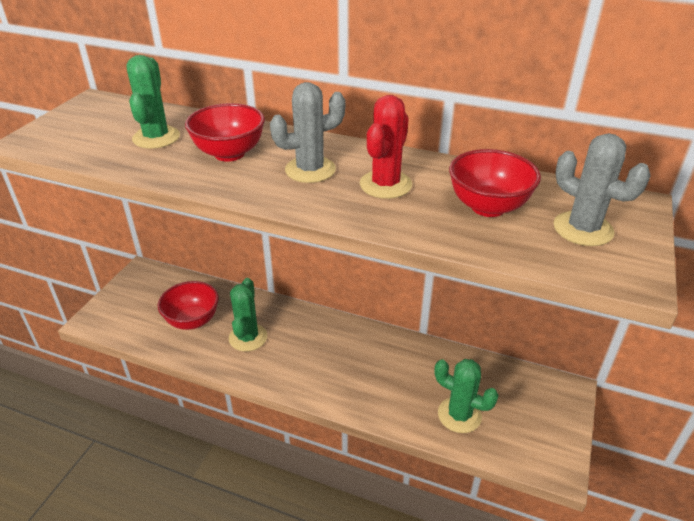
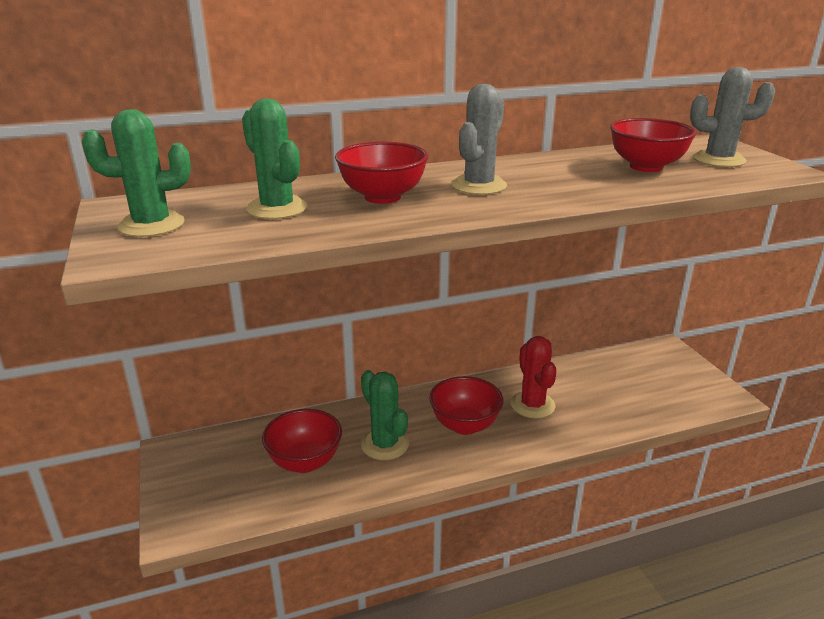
camera: 40 degrees left, 10 degrees down
(313, 355) = (465, 425): none -> red bowl
(385, 185) = (555, 176): red cactus -> red cactus (532, 405)
(459, 415) = (630, 402): green cactus -> green cactus (151, 225)

